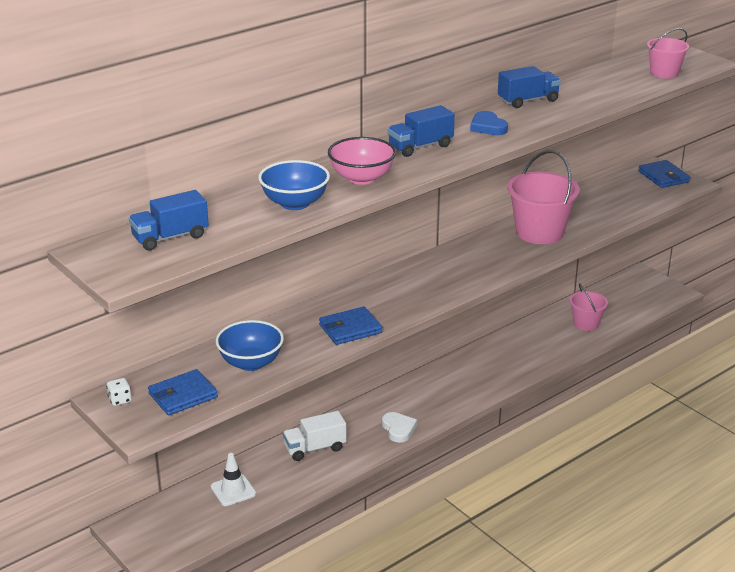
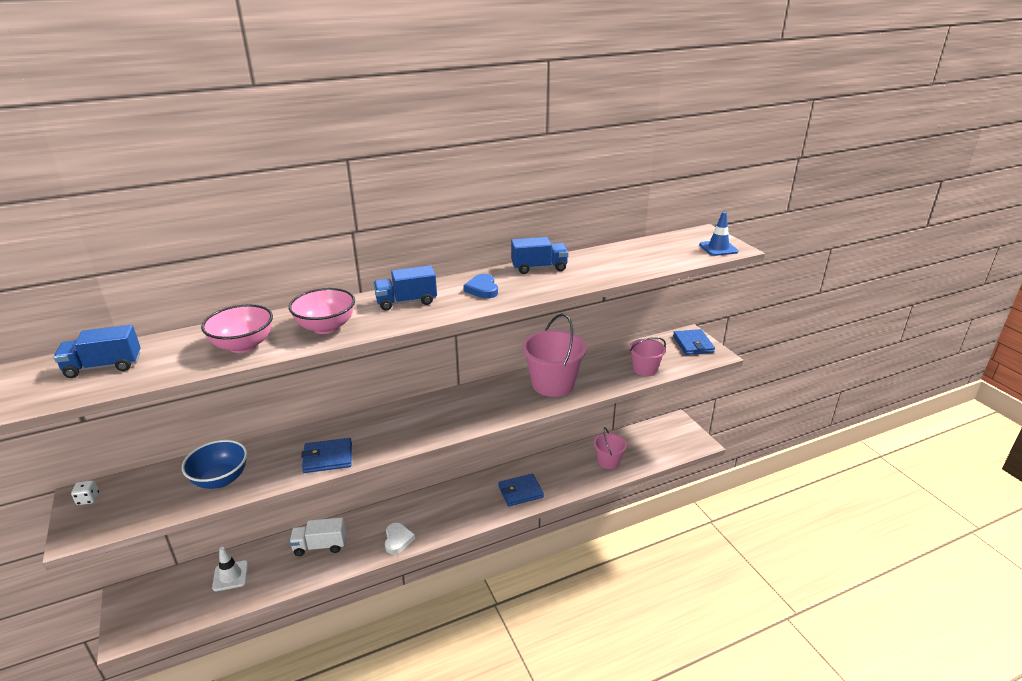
camera: 15 degrees right, 0 degrees up
(183, 395) = (140, 504): blue wallet -> blue wallet (520, 492)
(295, 203) = (243, 346): blue bowl -> pink bowl
(664, 73) = (684, 254): pink bucket -> pink bucket (645, 369)
(694, 64) = (718, 248): none -> blue traffic cone

